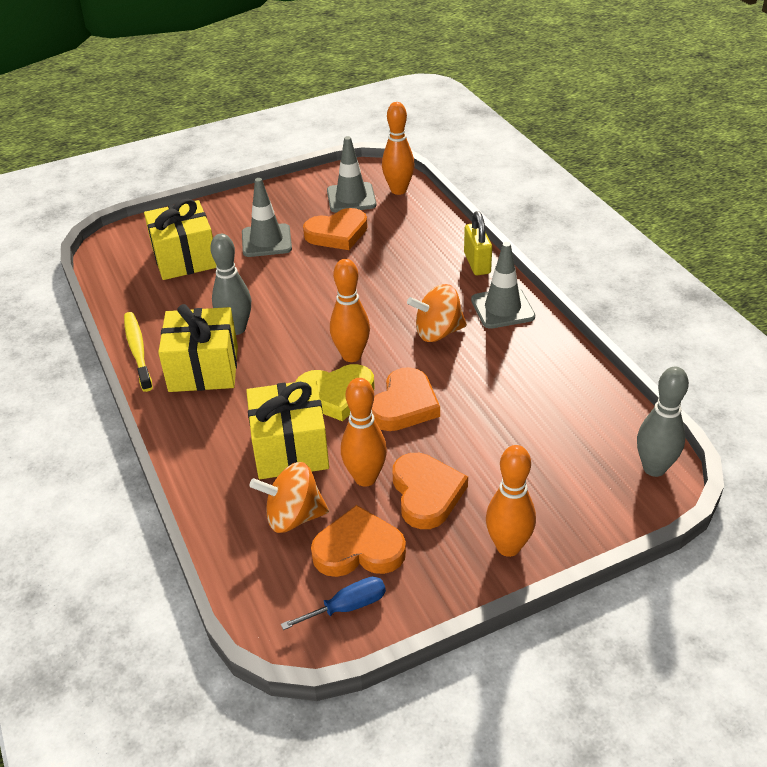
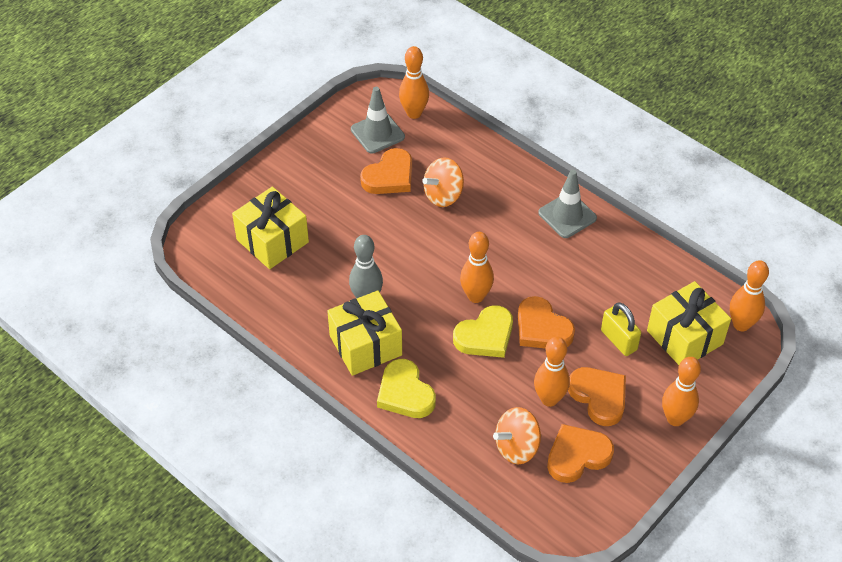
camera: 25 degrees left, 10 degrees up
(138, 350) = (298, 345): yellow toothbrush -> none
(210, 424) = (405, 393): none -> yellow heart
(266, 241) = (332, 201): grey traffic cone -> none
(290, 448) = (480, 393): yellow gift -> yellow gift (684, 337)
(347, 607) = (594, 500): blue screwdriver -> none
(404, 405) = (542, 328): orange heart -> orange heart turned 135 degrees clockwise
(438, 332) = (530, 254): orange spinning top -> orange spinning top (443, 195)
(477, 263) = (523, 175): yellow padlock -> yellow padlock (618, 340)
(654, 468) = (741, 324): grey bowling pin -> orange bowling pin

